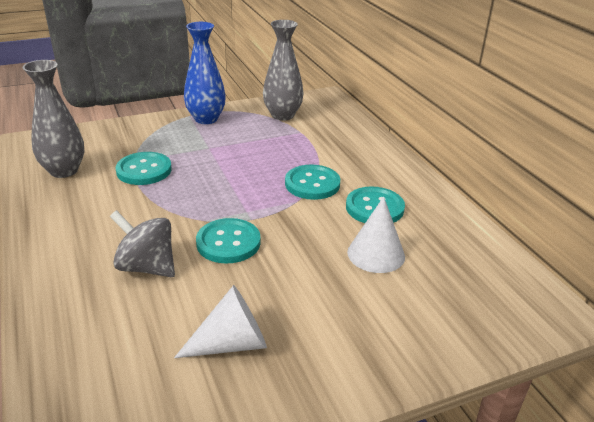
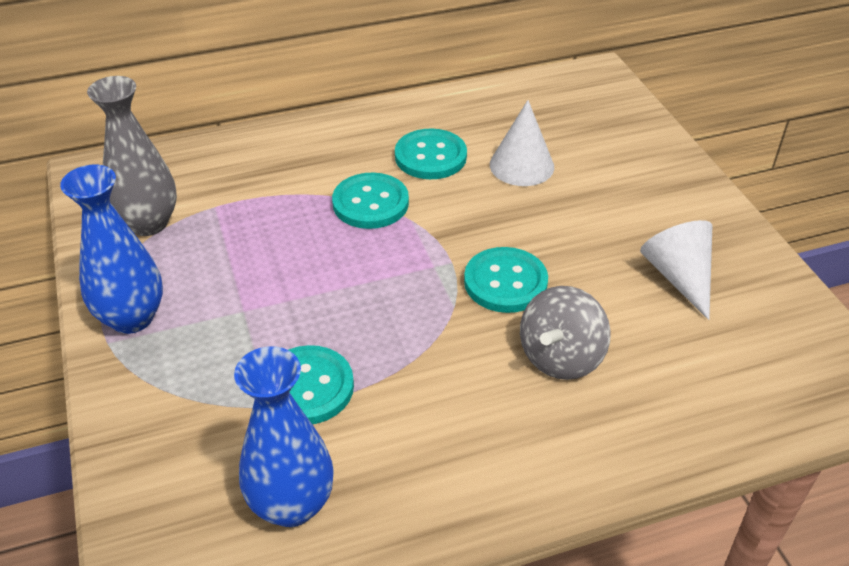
camera: 85 degrees left, 10 degrees up
(64, 171) = (292, 505): grey vase -> blue vase

